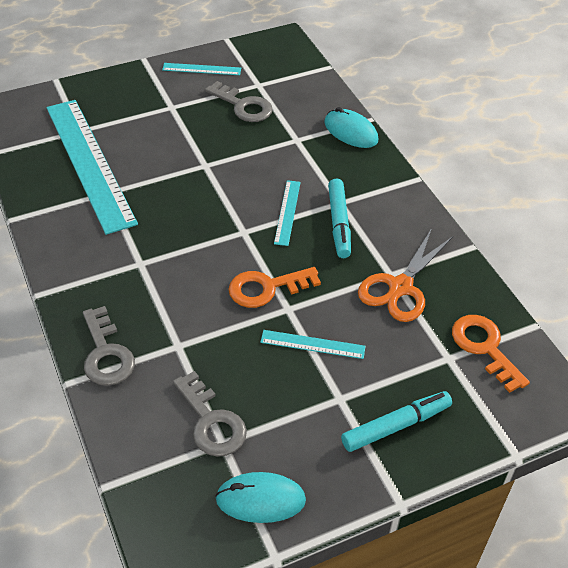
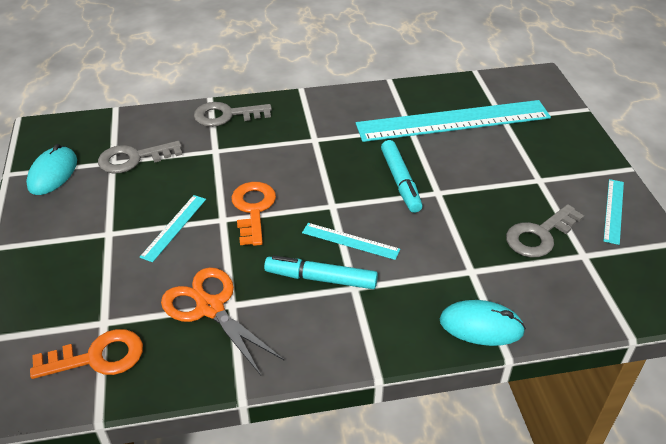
camera: 105 degrees right, 5 degrees down
(350, 132) = (481, 326): turquoise mouse -> turquoise mouse turned 45 degrees clockwise
(396, 426) = (58, 262): turquoise marker -> turquoise marker (400, 181)

